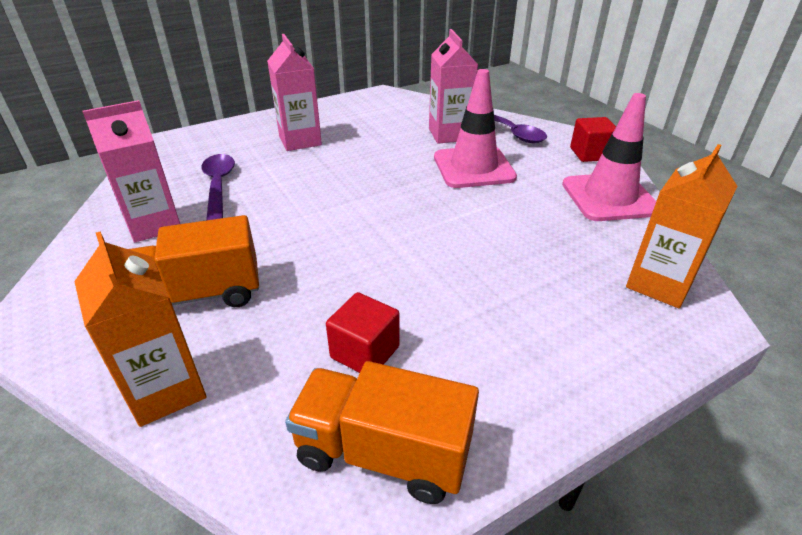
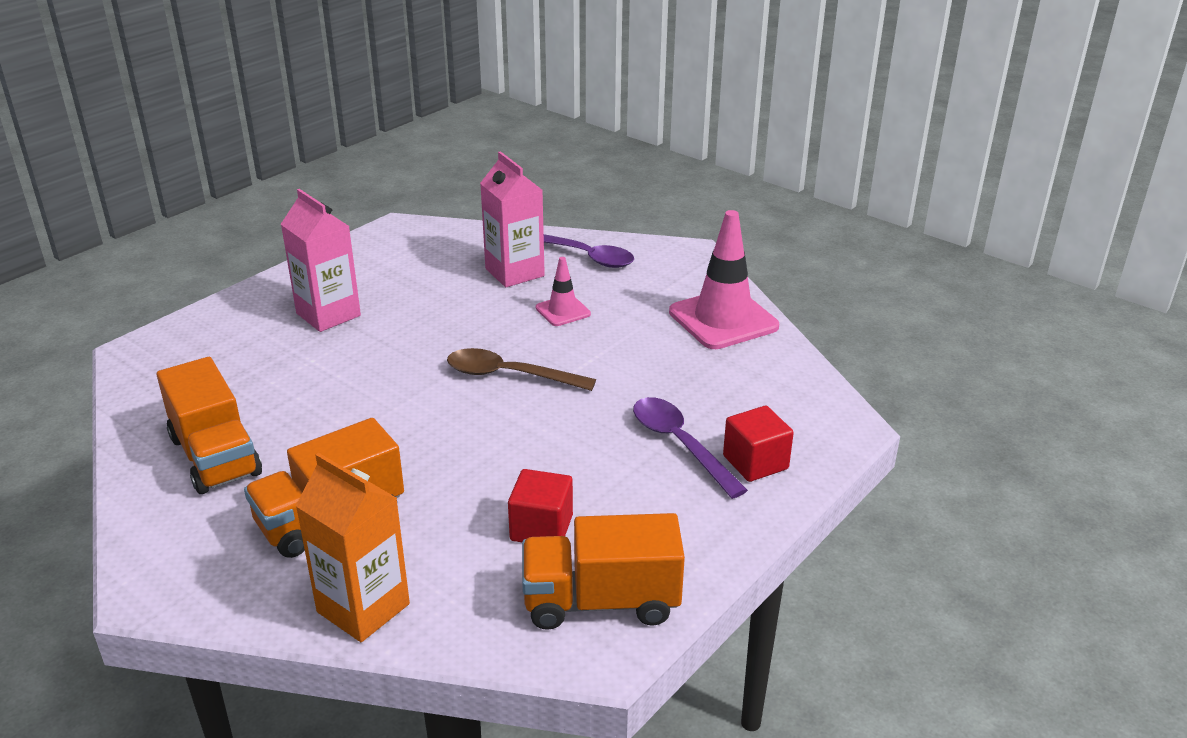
camera: 20 degrees left, 5 degrees down
(154, 224) = (215, 456): pink carton -> orange truck
(218, 186) = (263, 394): purple spoon -> purple spoon (680, 444)
(407, 208) = (509, 375): none -> brown spoon
(473, 167) = (563, 311): pink traffic cone -> pink traffic cone, size x0.52
(590, 154) = (687, 270): red cube -> red cube (755, 462)
(659, 284) = (795, 401): orange carton -> none

